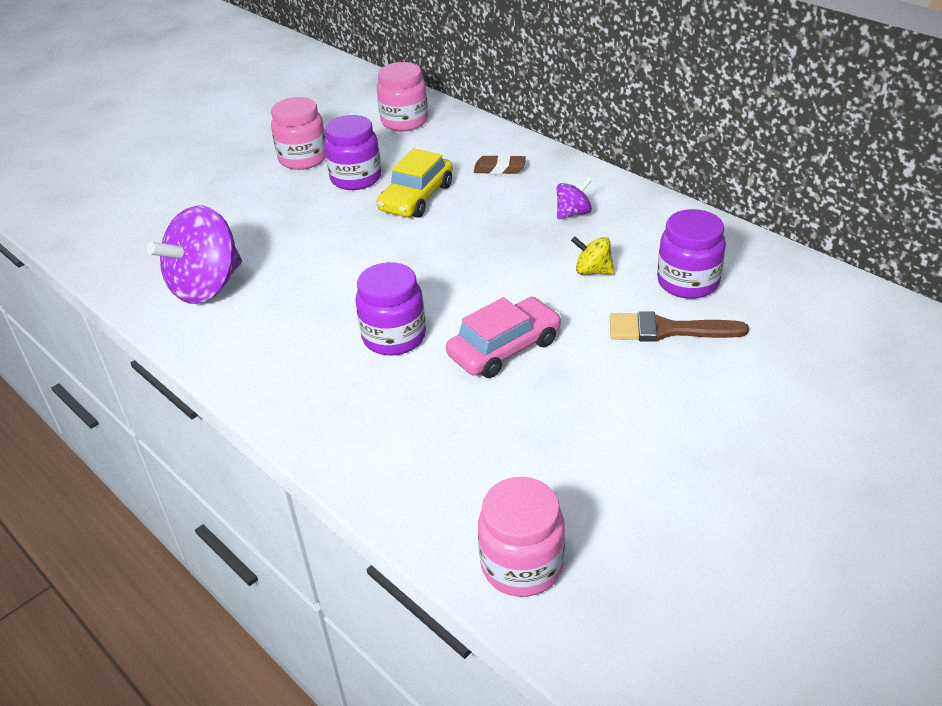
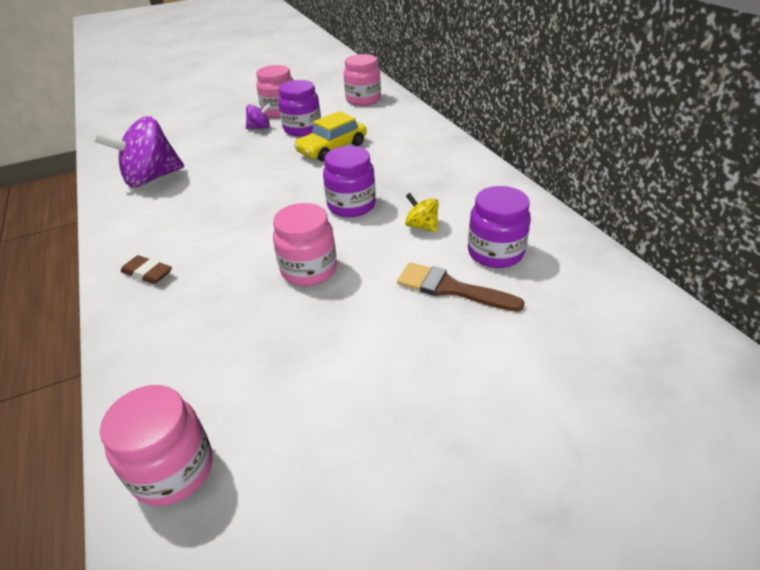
camera: 20 degrees right, 0 degrees up
(394, 337) = (237, 241): purple jar -> purple jar (351, 205)
(499, 169) = (405, 140): brown eraser -> brown eraser (147, 273)
(504, 348) = (309, 270): pink car -> pink jar
(573, 213) = (437, 180): purple spinning top -> purple spinning top (260, 128)

